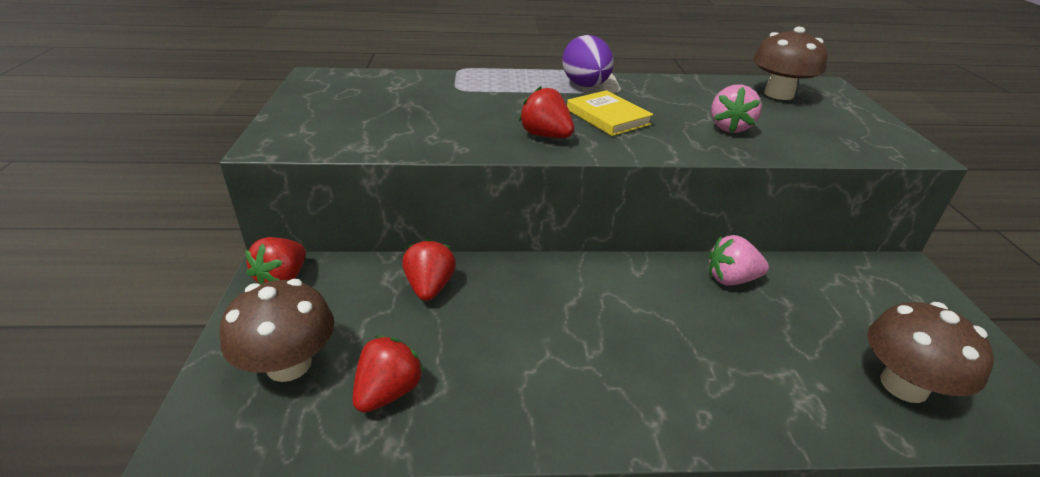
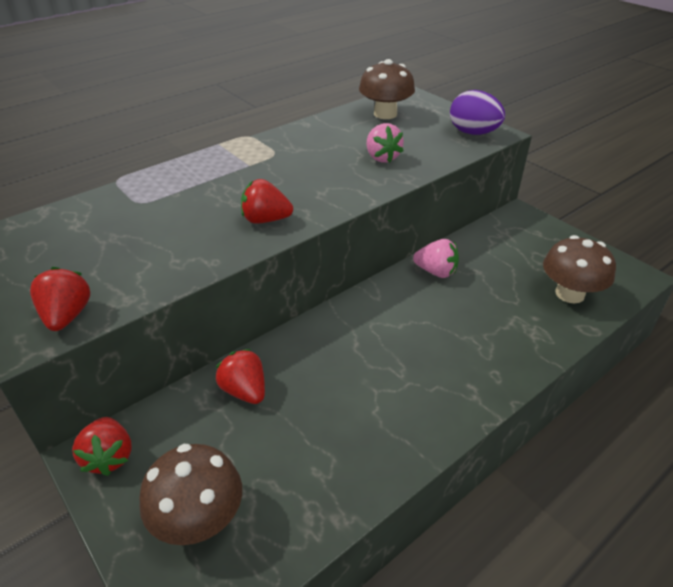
camera: 35 degrees left, 5 degrees up
(388, 392) = (297, 486): red strawberry -> red strawberry (67, 316)
(585, 86) = (245, 157): purple egg -> purple egg (473, 133)
(608, 117) = (292, 182): yellow book -> none
(731, 279) = (436, 272): pink strawberry -> pink strawberry turned 120 degrees counterclockwise

